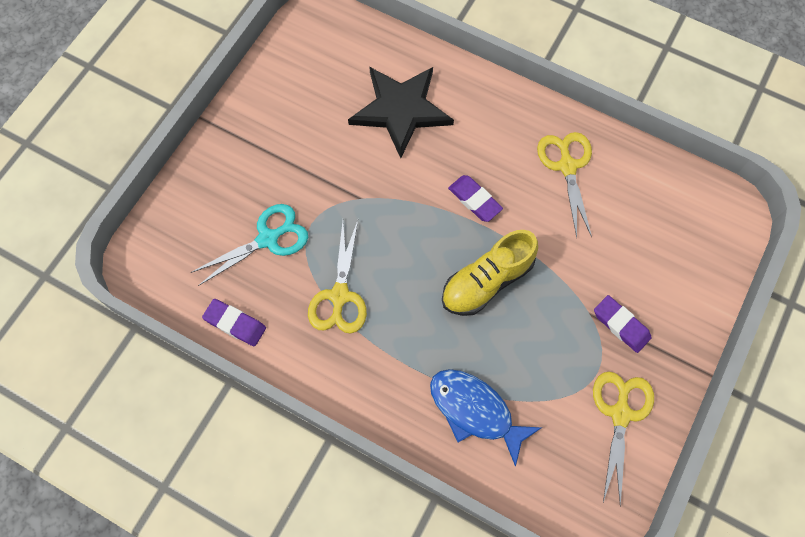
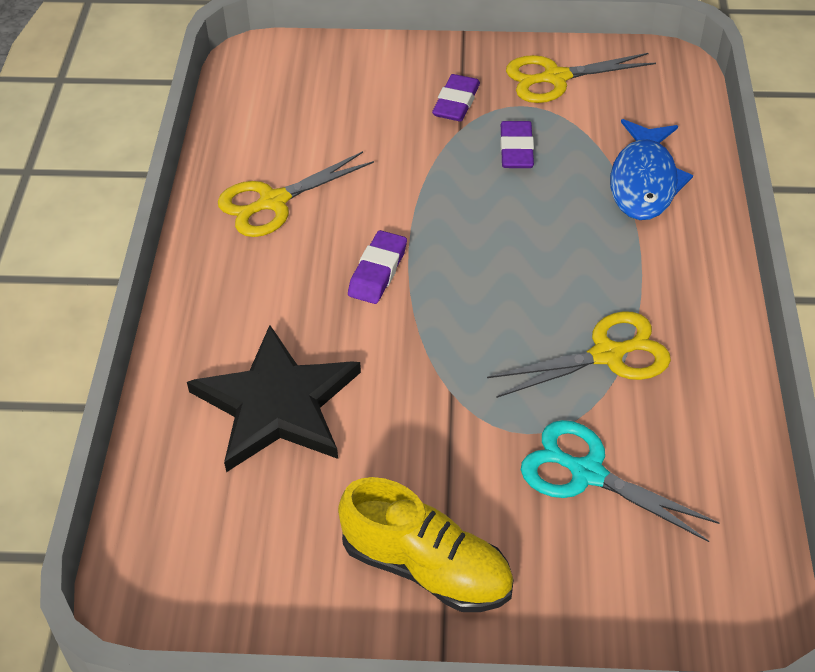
camera: 115 degrees left, 20 degrees down
(235, 323) = (732, 452): purple eraser -> purple eraser (516, 149)
(486, 281) = (483, 223): yellow shoe -> yellow shoe (427, 568)

